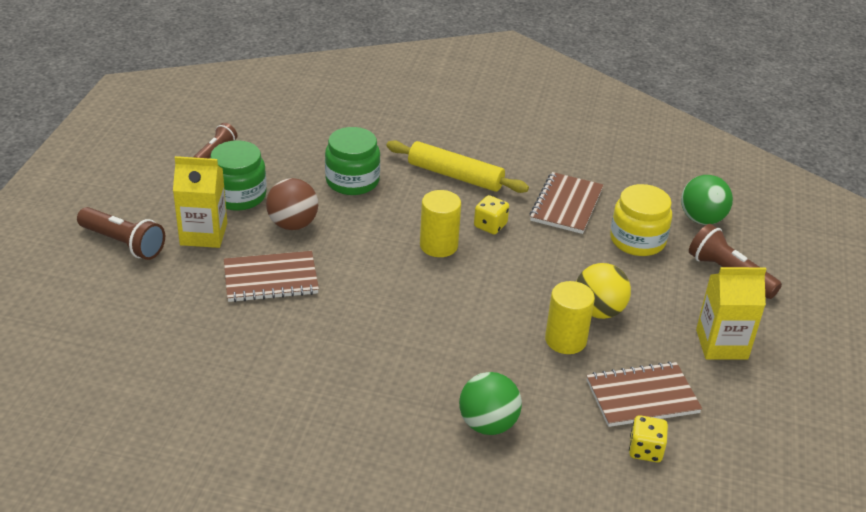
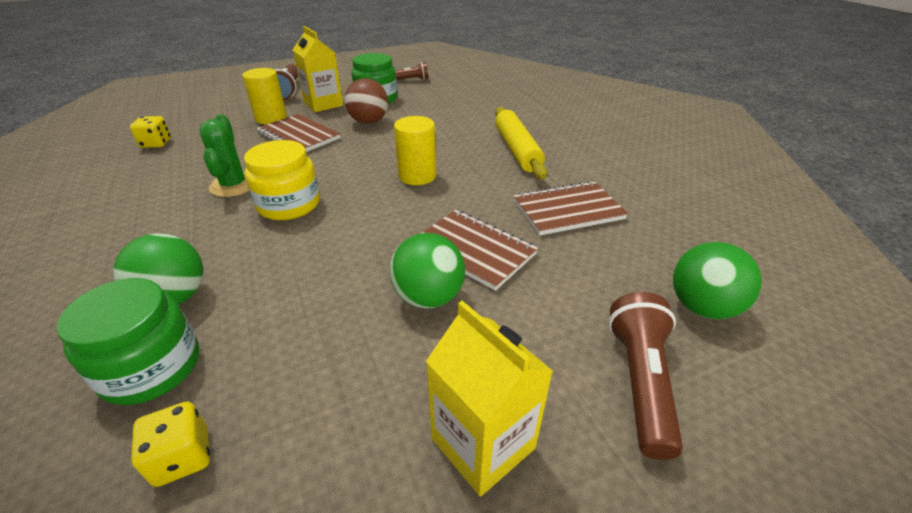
camera: 55 degrees right, 0 degrees up
(334, 351) = (233, 185): none -> green cactus
(352, 181) = (446, 121): green jar -> green jar (151, 367)
(490, 225) = (477, 187): yellow dice -> yellow dice (156, 143)
(565, 340) = (355, 294): yellow cylinder -> yellow cylinder (271, 118)
(598, 311) = (428, 297): yellow ball -> green ball
(637, 240) = (585, 274): yellow jar -> yellow jar (289, 204)
(642, 397) = (298, 403): brown notebook -> brown notebook (473, 250)

